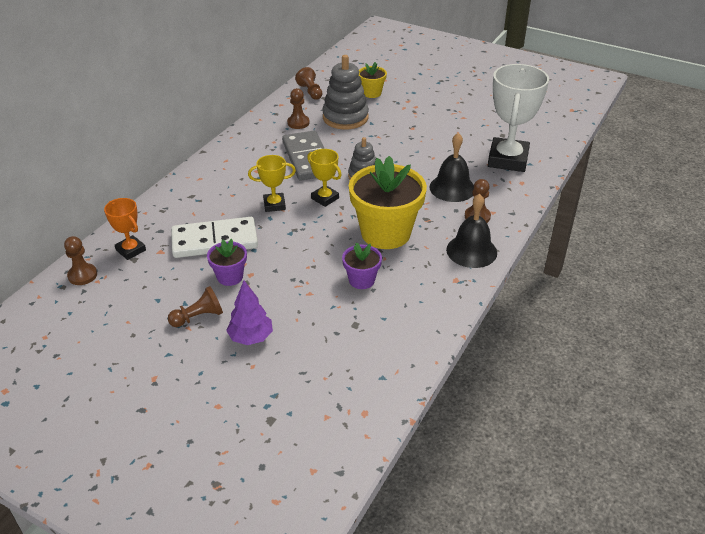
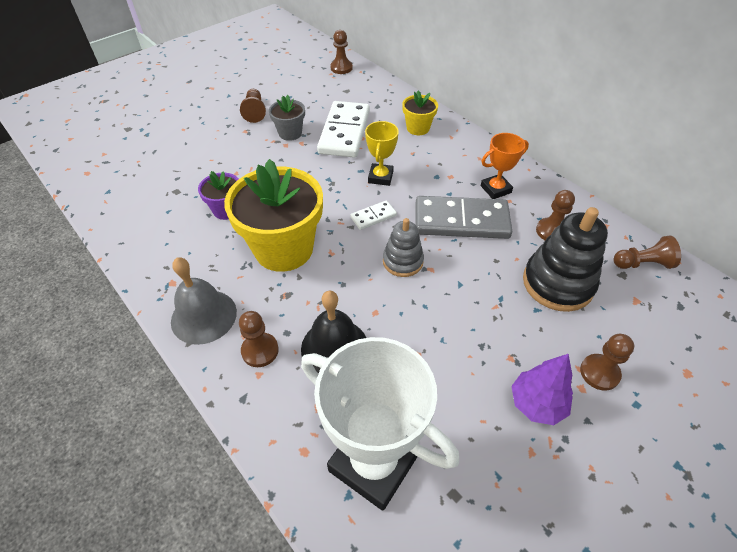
camera: 110 degrees right, 10 degrees up
(131, 250) = (358, 90): orange trophy -> orange trophy (495, 189)
(230, 277) = (290, 133): purple flower pot -> grey flower pot
(251, 338) = (211, 133): purple tree -> purple tree (536, 404)
(325, 198) = (373, 216): yellow trophy -> white domino
(345, 117) = (557, 283): grey stacking toy -> black stacking toy
(371, 93) = (635, 339): yellow flower pot -> yellow flower pot (418, 128)
(402, 102) = (599, 373): none -> brown pawn
(471, 251) = (204, 316): black bell -> grey bell

